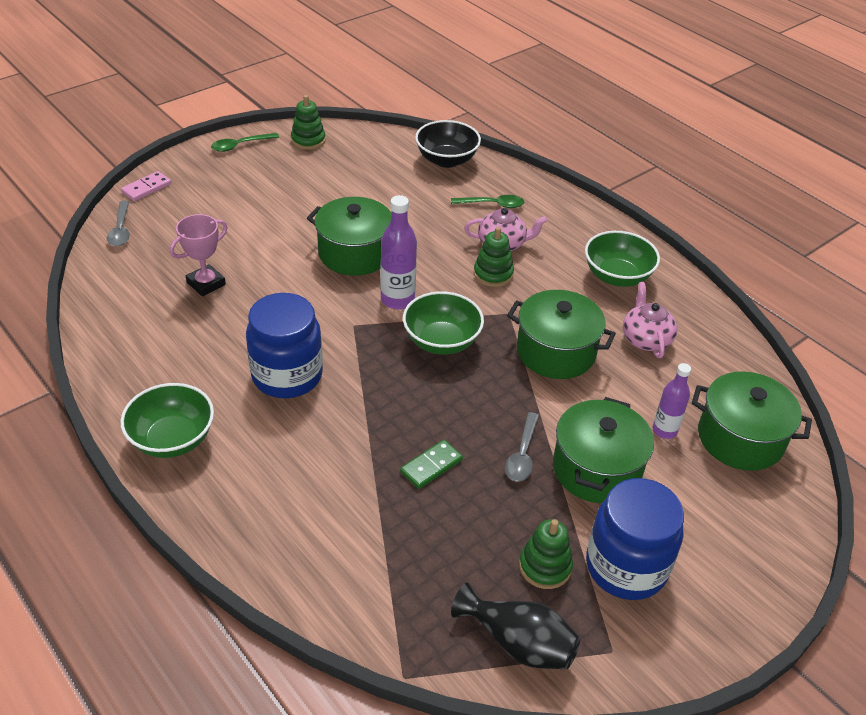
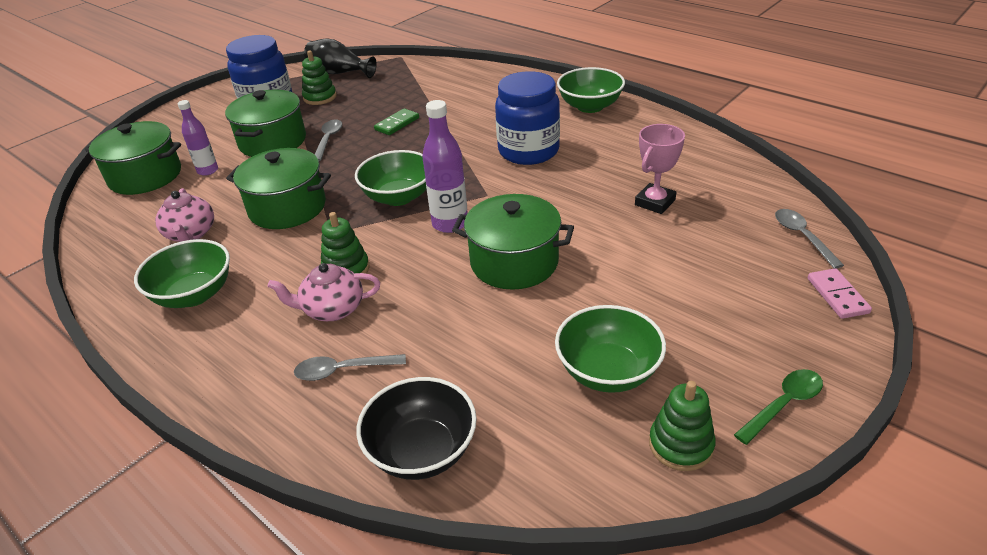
camera: 175 degrees right, 5 degrees down
(146, 188) = (837, 295): pink domino -> pink domino turned 45 degrees counterclockwise
(326, 175) = (608, 371): none -> green bowl
(492, 204) = (343, 370): green spoon -> grey spoon

